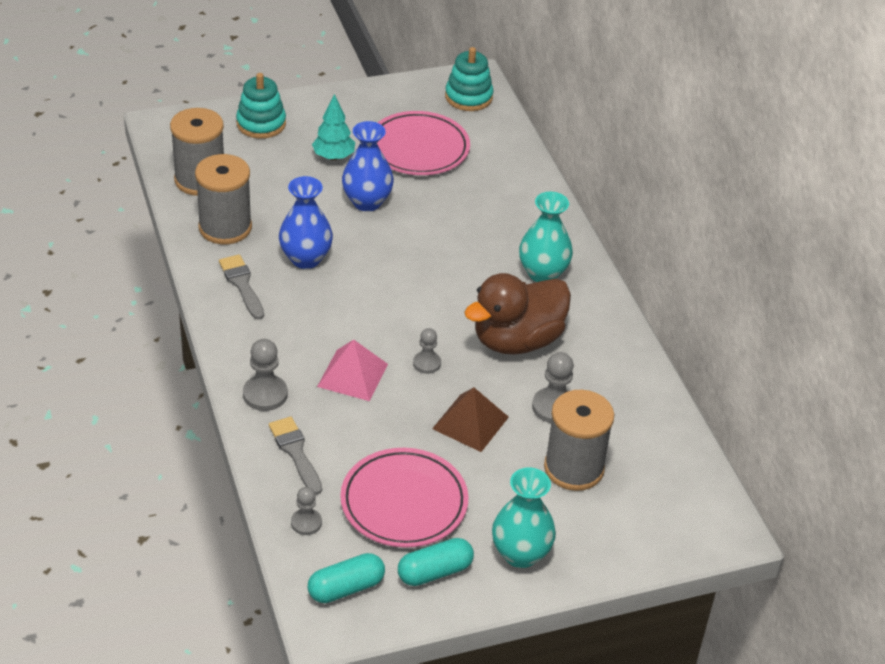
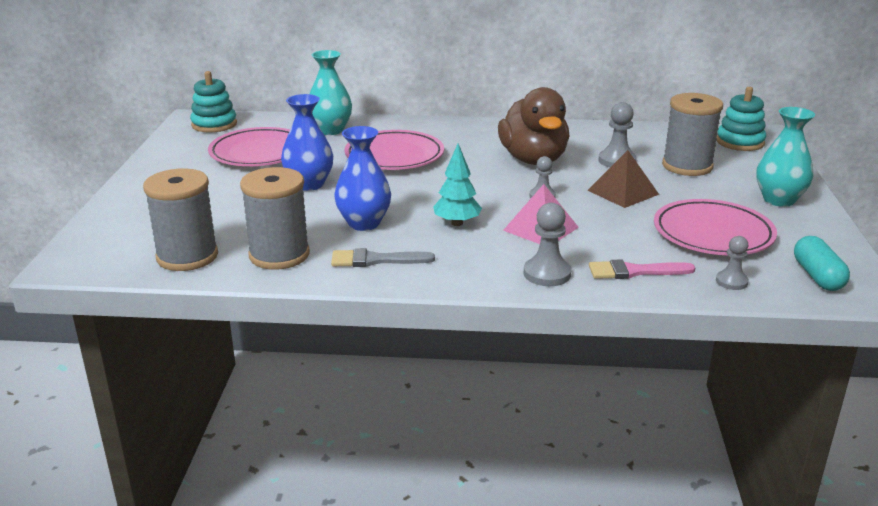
camera: 65 degrees left, 15 degrees down
(261, 124) = (136, 212): turquoise stacking toy -> turquoise stacking toy (740, 142)
(295, 452) = (635, 271): grey brush -> pink brush
(333, 157) = (228, 187): turquoise tree -> turquoise tree (457, 223)
(435, 572) = (798, 235): turquoise capsule -> none
(465, 238) = (394, 156): none -> pink plate
(543, 273) = (460, 138): turquoise vase -> turquoise vase (330, 130)

